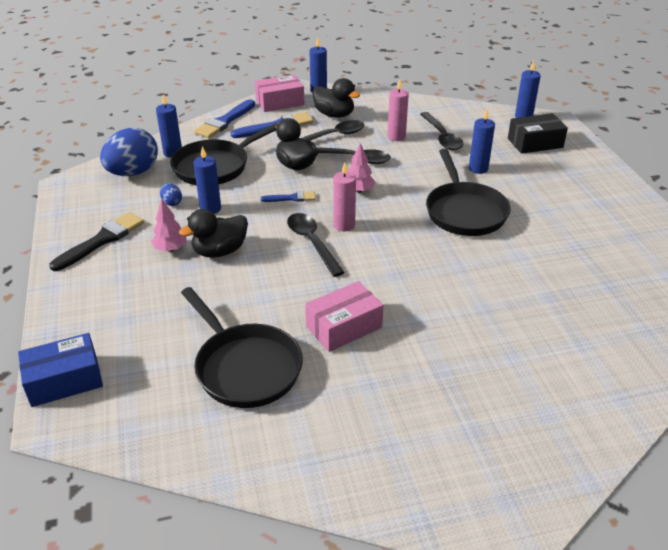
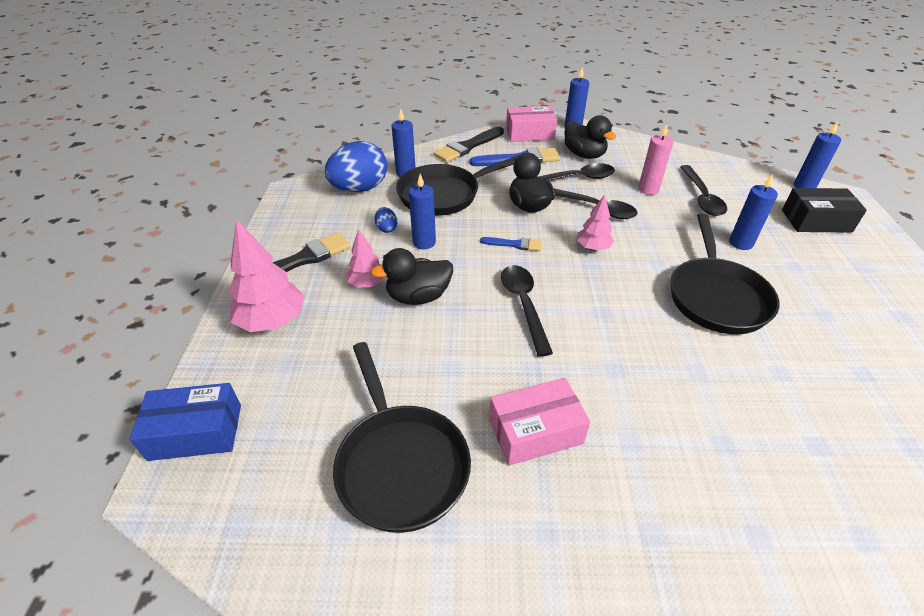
camera: 15 degrees right, 5 degrees up
(95, 291) = (272, 321): none -> pink tree
(224, 121) = (467, 147): blue brush -> black brush
(344, 225) = (566, 289): pink candle -> none

